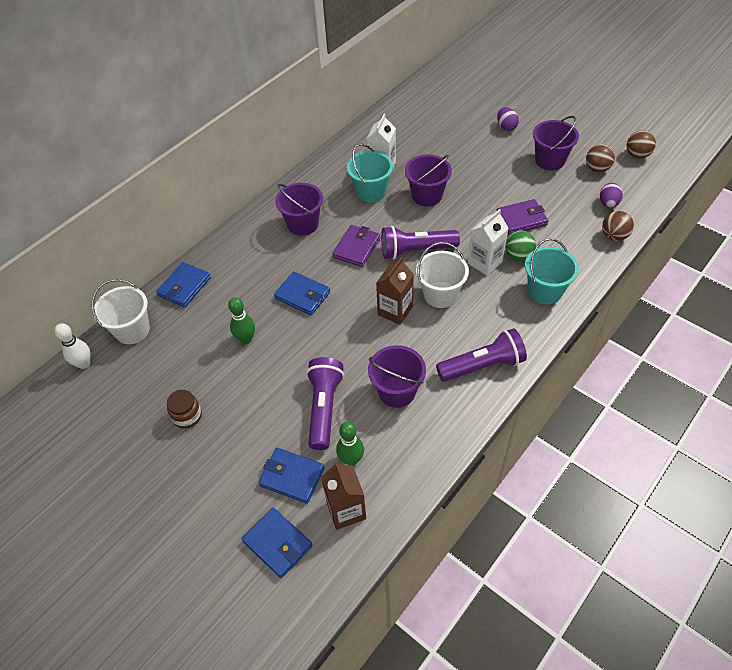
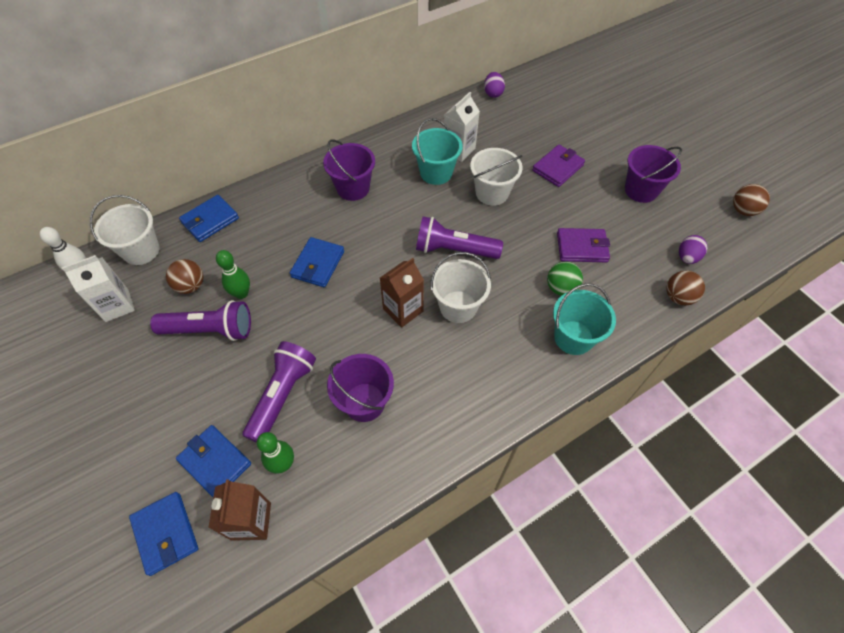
camera: 15 degrees right, 5 degrees up
(187, 416) = (147, 358): brown jar -> none
(302, 295) = (318, 264): blue wallet -> blue wallet turned 60 degrees clockwise
(356, 248) = (395, 229): purple wallet -> purple wallet (557, 168)
(427, 195) = (492, 193): purple bucket -> white bucket
(483, 365) = (468, 403): purple flashlight -> purple flashlight (210, 330)
(484, 262) = (521, 285): white carton -> white carton (117, 305)
(506, 127) = (608, 140): purple egg -> purple egg (493, 93)
(597, 169) = (690, 214): brown ball -> brown ball (190, 286)

